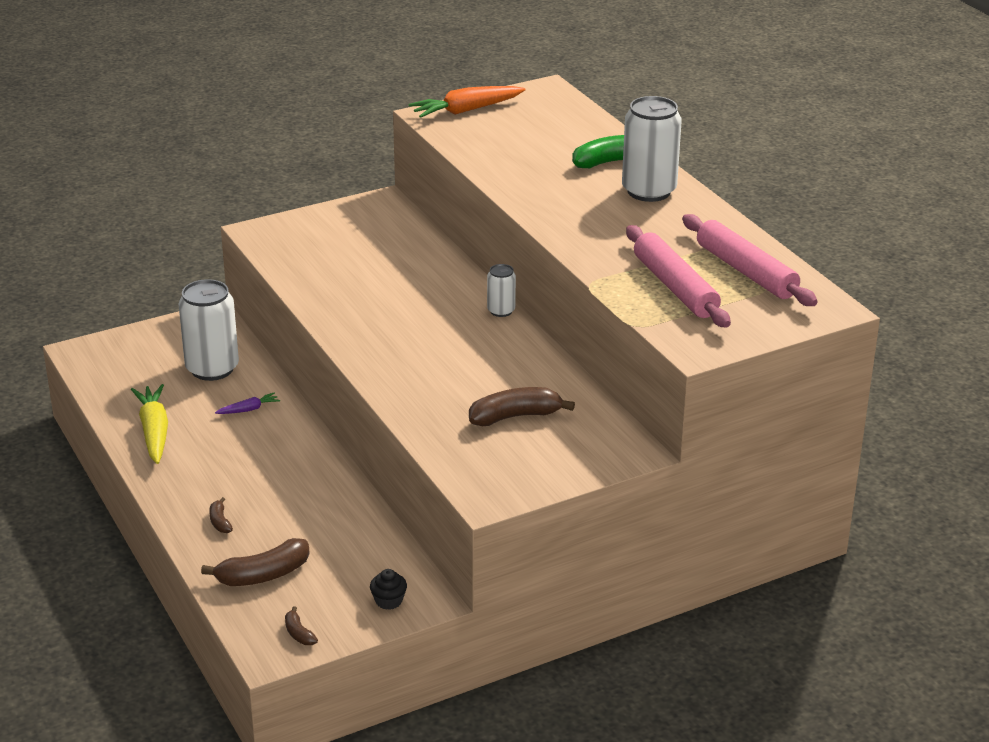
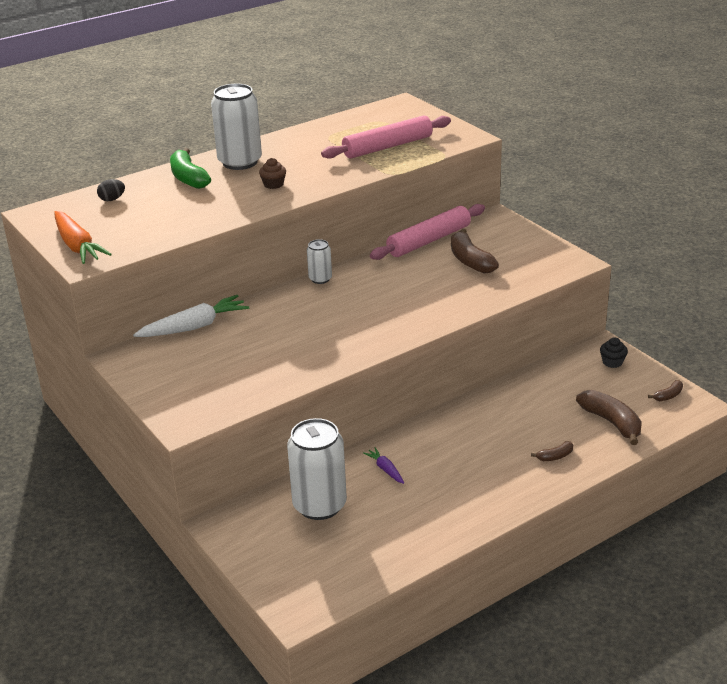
camera: 95 degrees left, 0 degrees up
(154, 431) = (435, 522): yellow carrot -> none
(424, 237) = (194, 327): none -> white carrot
(568, 123) = (112, 199): none -> black egg
(579, 209) = (273, 184): none -> brown cupcake
(746, 271) = (358, 127): pink rolling pin -> pink rolling pin (429, 240)

